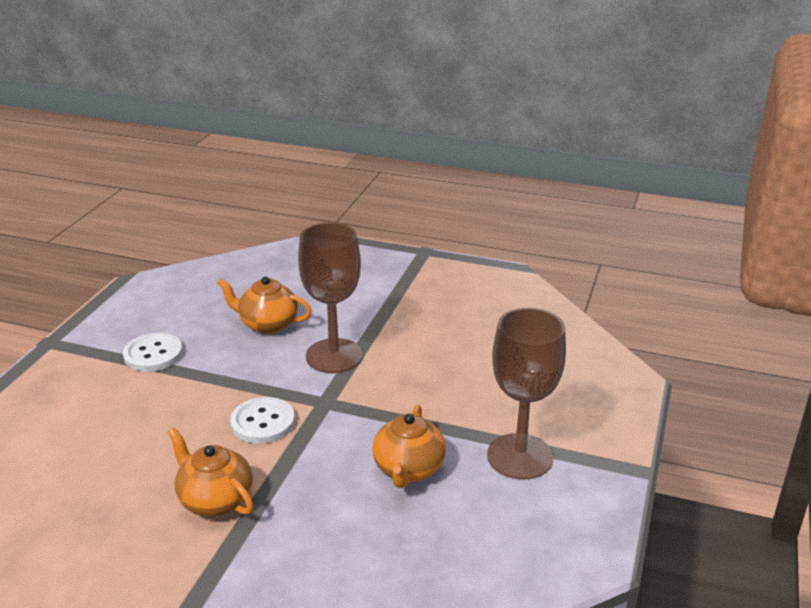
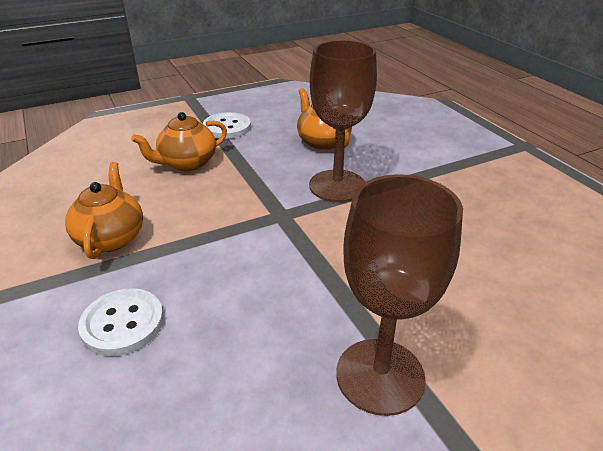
camera: 45 degrees right, 5 degrees up
(263, 422) = (220, 204): white button -> white button (123, 323)
(408, 469) = (262, 311): orange teapot -> orange teapot (187, 163)

